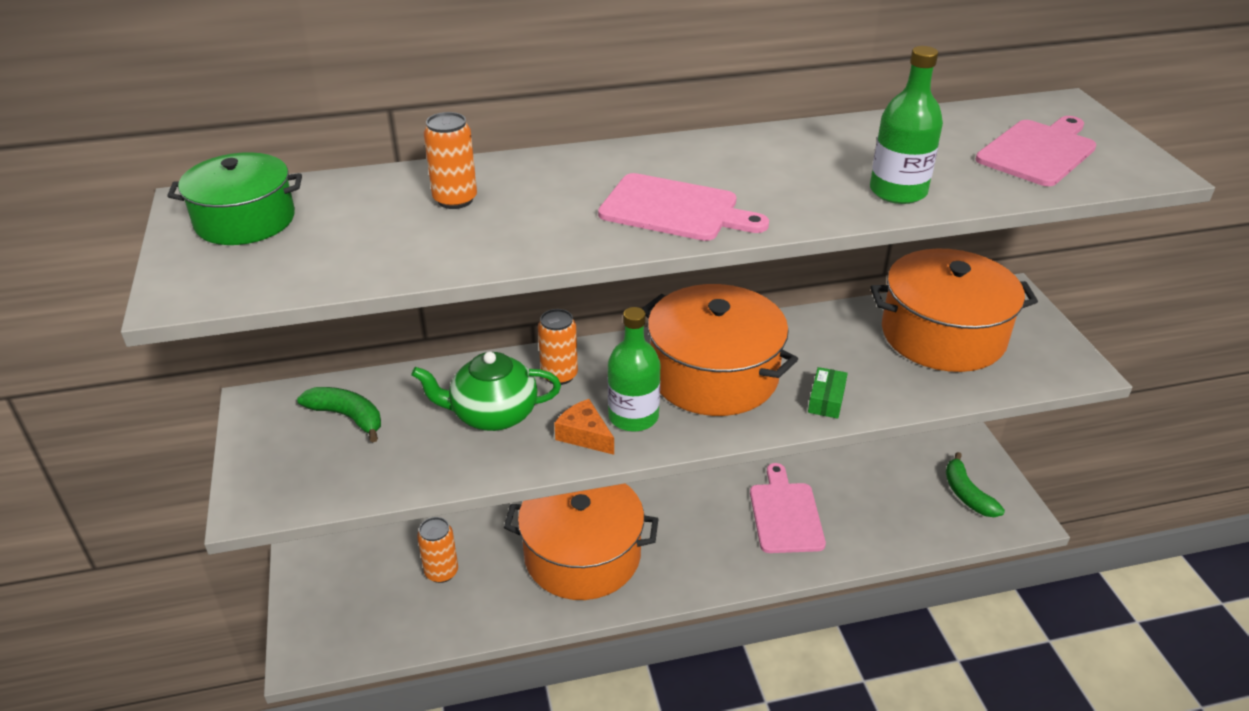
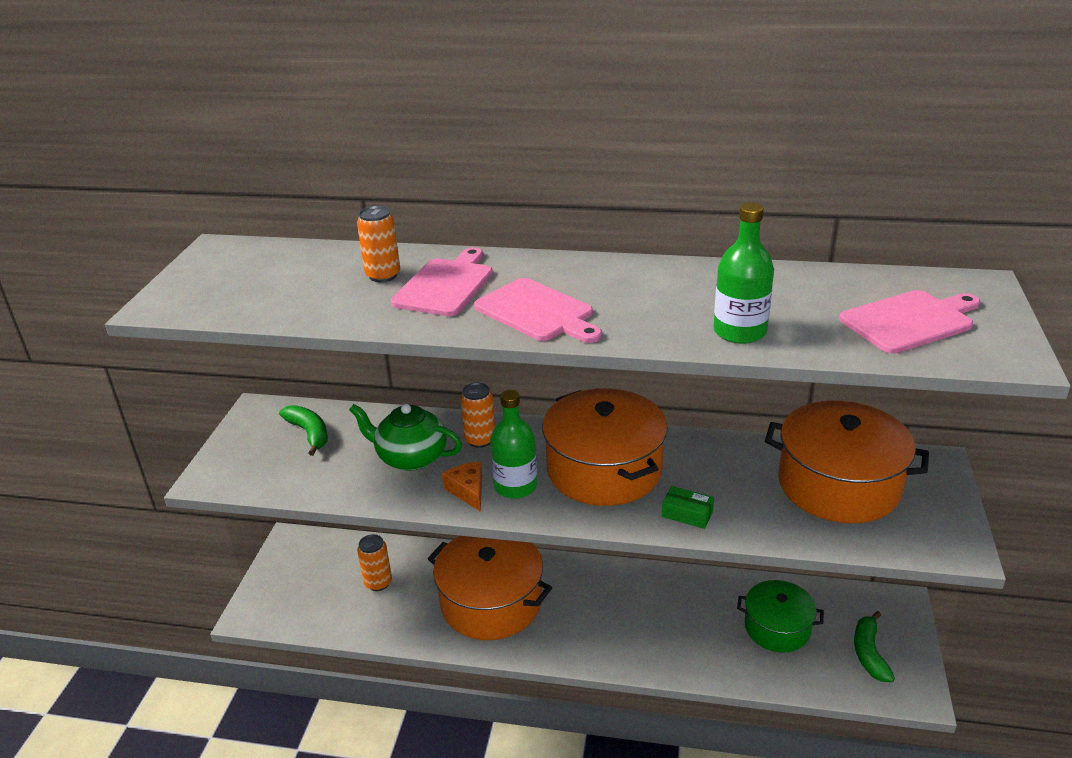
camera: 25 degrees right, 5 degrees down
(245, 220) = (235, 265): green pot -> green pot (777, 627)
(785, 514) = (682, 620): pink cutting board -> pink cutting board (446, 285)
(826, 400) = (687, 514): green box -> green box turned 75 degrees clockwise

